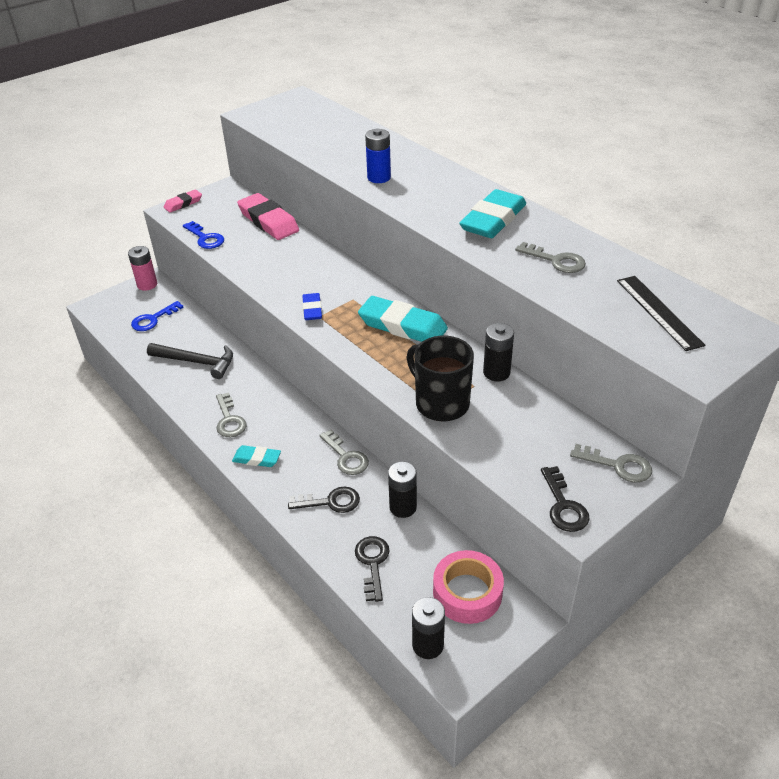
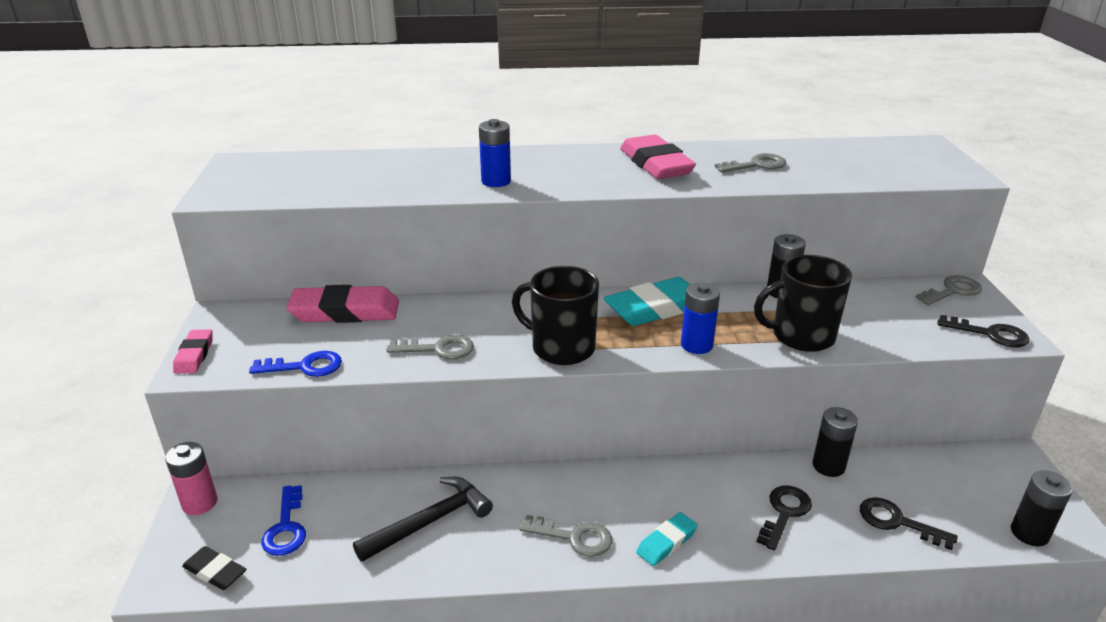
camera: 55 degrees left, 10 degrees down
(109, 317) = (215, 571): none -> black eraser
(312, 309) = (561, 348): blue eraser -> black mug
(346, 457) = (722, 471): grey key -> grey key (438, 349)
(375, 360) = (696, 345): none -> blue battery
(467, 593) = (970, 477): pink tape -> none
(493, 220) = (656, 164): turquoise eraser -> pink eraser
(658, 312) = (874, 159): black ruler -> none

